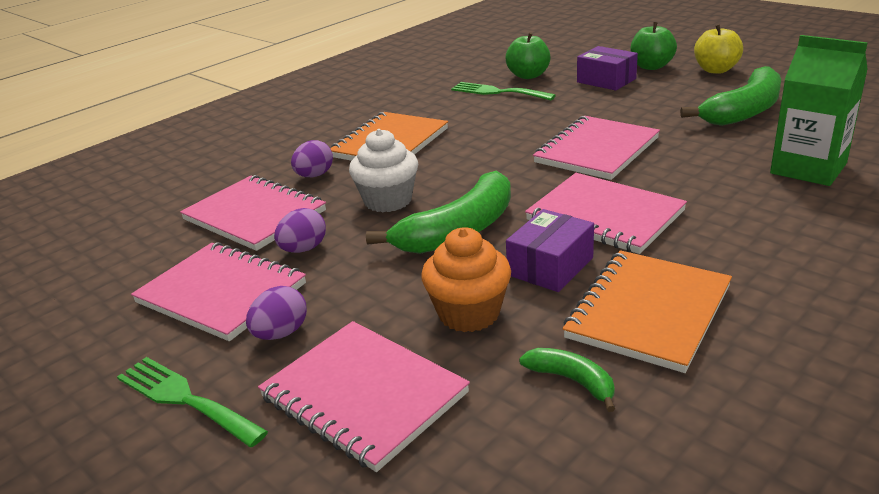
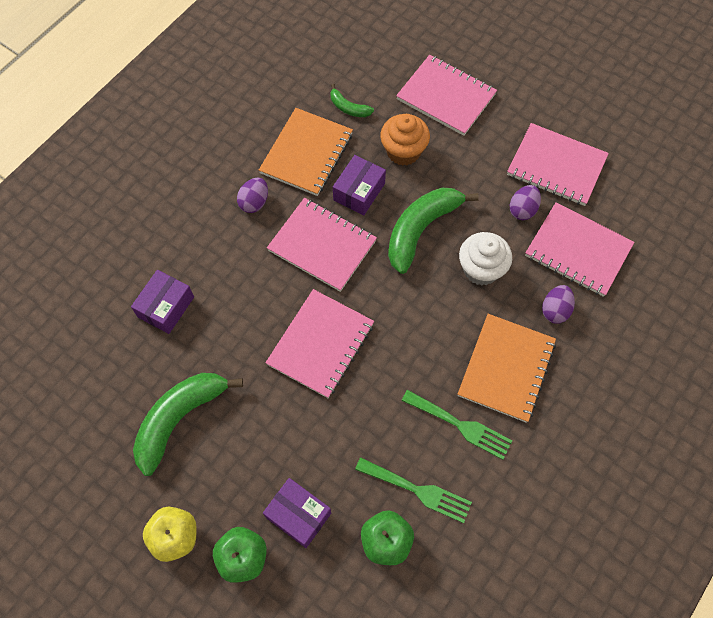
camera: 170 degrees right, 35 degrees up
(184, 399) = (533, 92): green fork -> green fork (461, 425)
(281, 333) = (504, 135): purple egg -> purple egg (254, 202)
(808, 168) = (166, 307): green carton -> purple box

